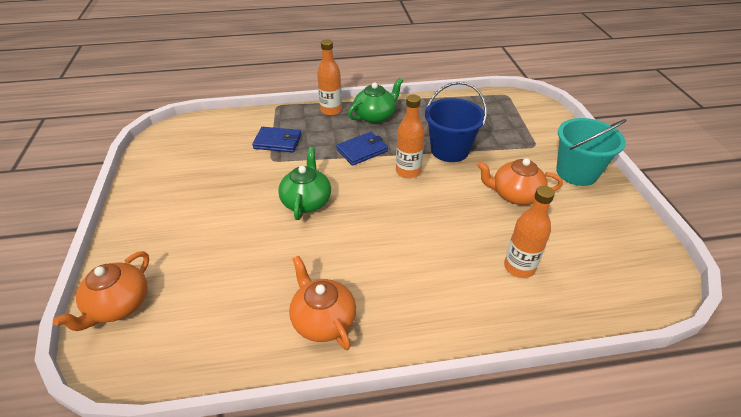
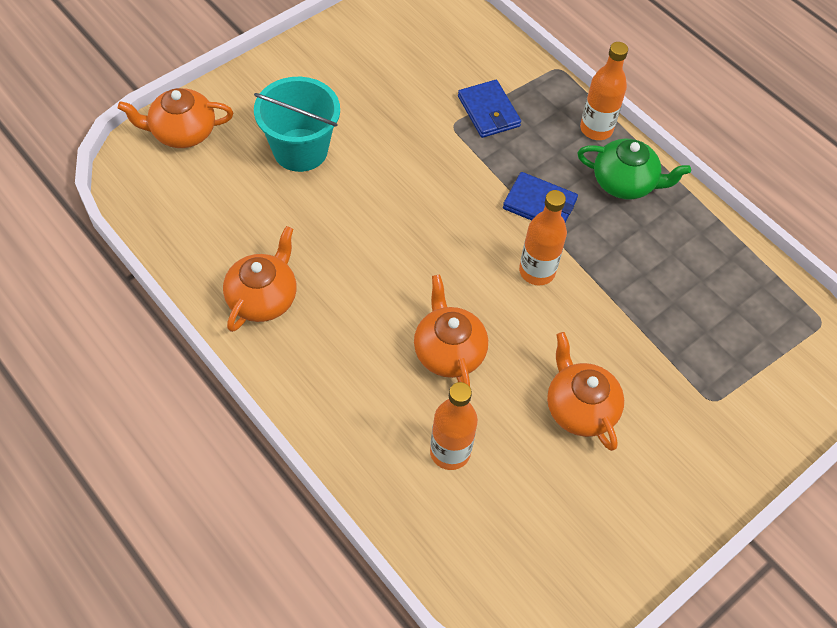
camera: 55 degrees right, 15 degrees up
(306, 201) = (409, 197): green teapot -> none
(440, 234) = (448, 351): none -> orange teapot
(449, 150) = (617, 300): blue bucket -> none
(576, 172) = (687, 472): turquoise bucket -> turquoise bucket (300, 150)

